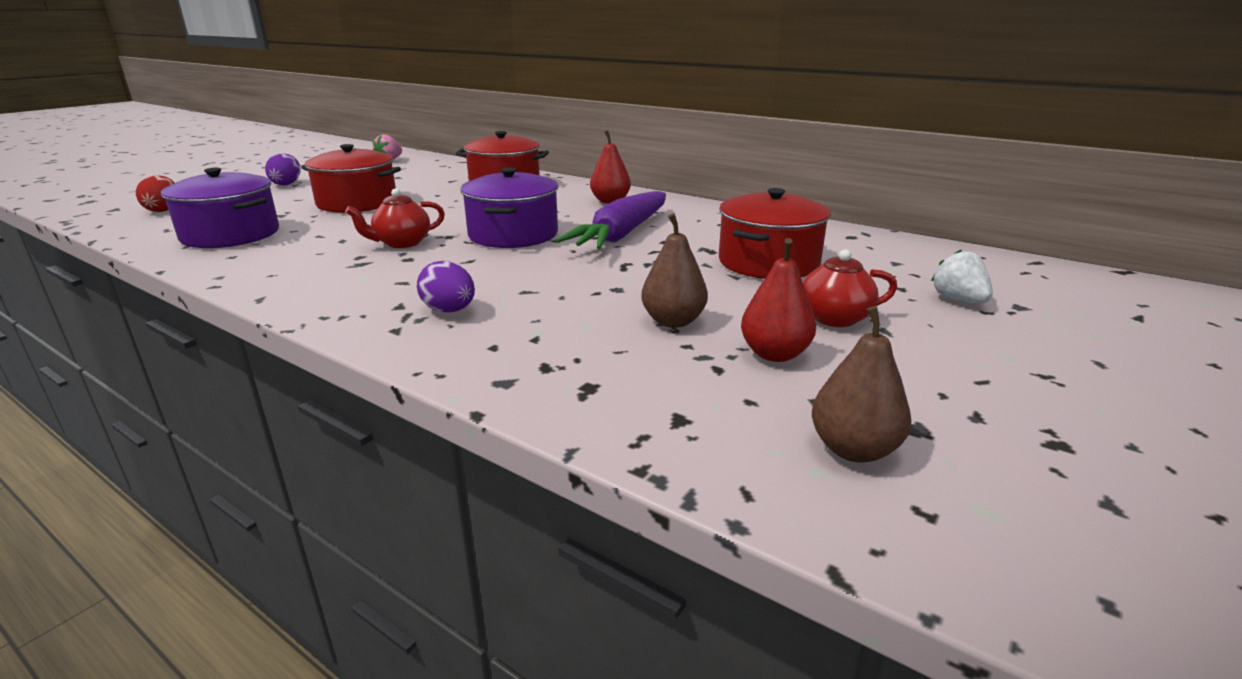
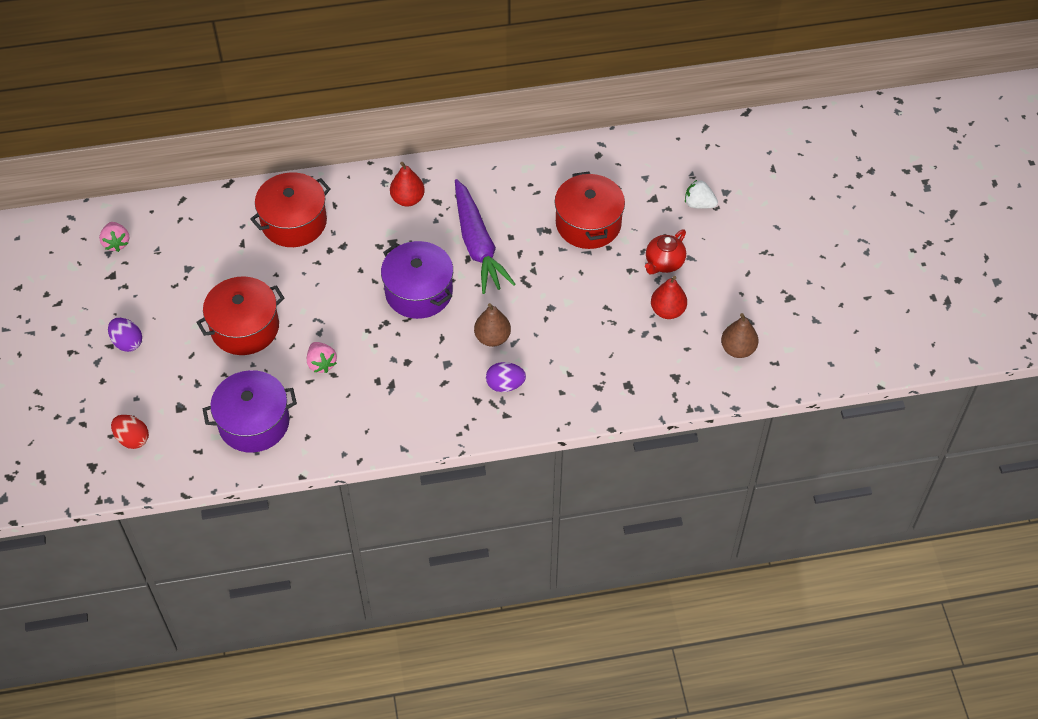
camera: 45 degrees left, 30 degrees up
(351, 233) = (321, 363): none -> pink strawberry
(402, 243) = (374, 350): red teapot -> none
(673, 321) = (606, 316): brown pear -> brown pear (492, 338)

